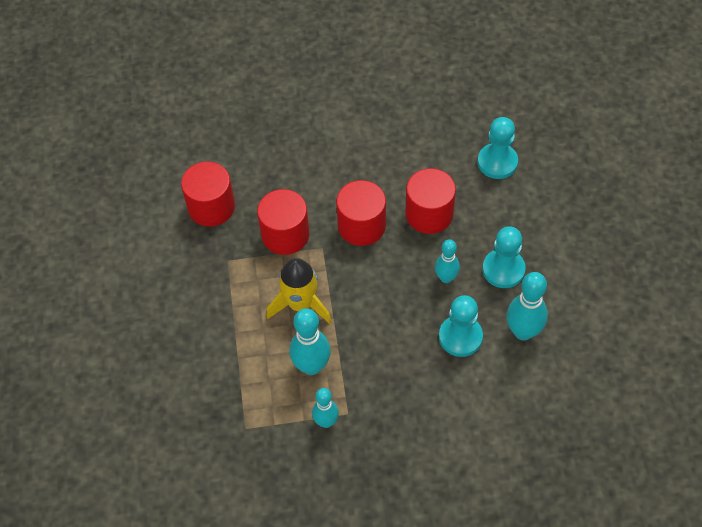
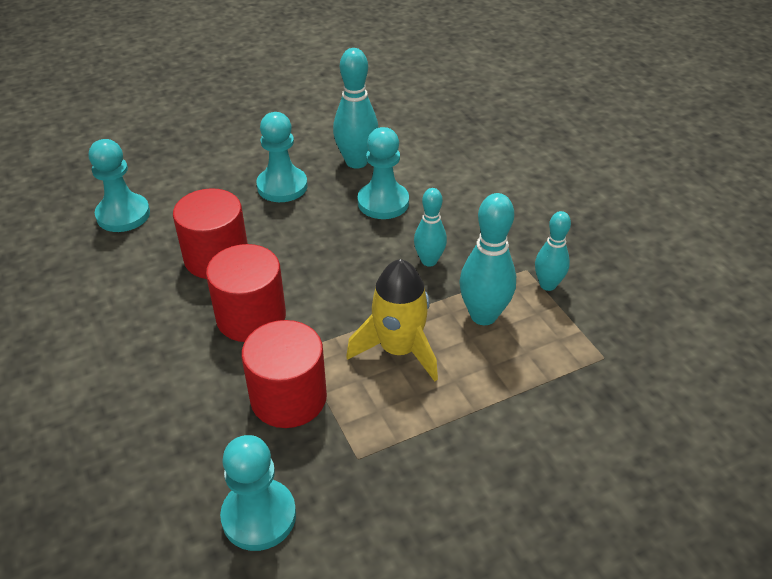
camera: 110 degrees left, 15 degrees down
(211, 207) = (259, 516): red cylinder -> turquoise pawn
(446, 278) = (308, 227): turquoise bowling pin -> turquoise bowling pin (429, 261)

